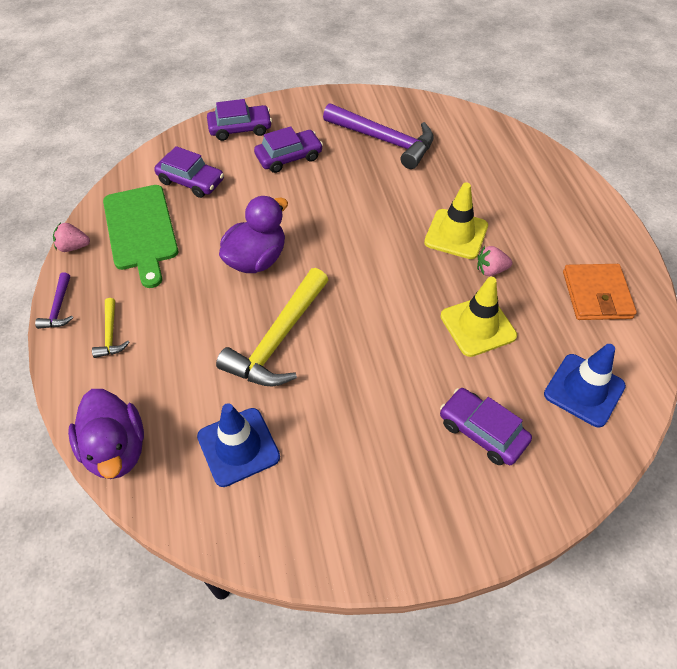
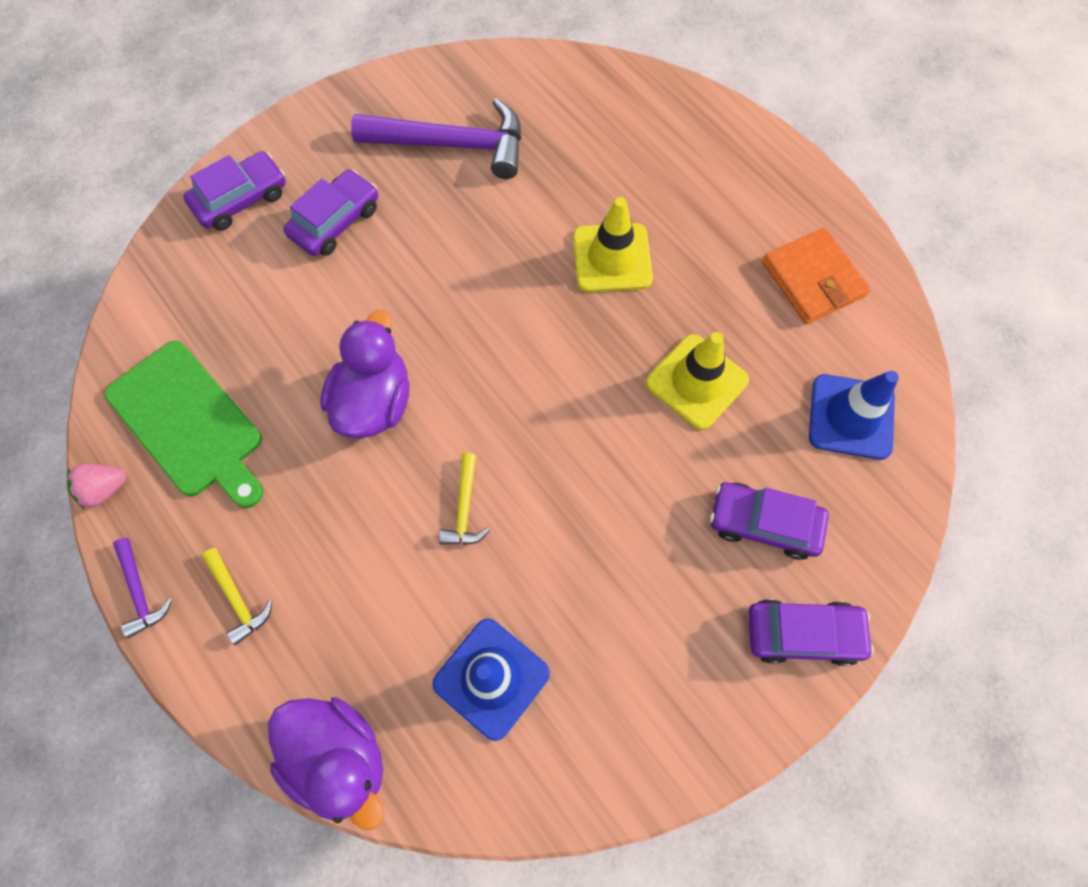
camera: 25 degrees left, 15 degrees up
(191, 181) = (217, 314): purple car -> purple car (803, 633)
(278, 340) = (465, 508): yellow hammer -> yellow hammer, size x0.47
(491, 270) = (677, 294): pink strawberry -> none

